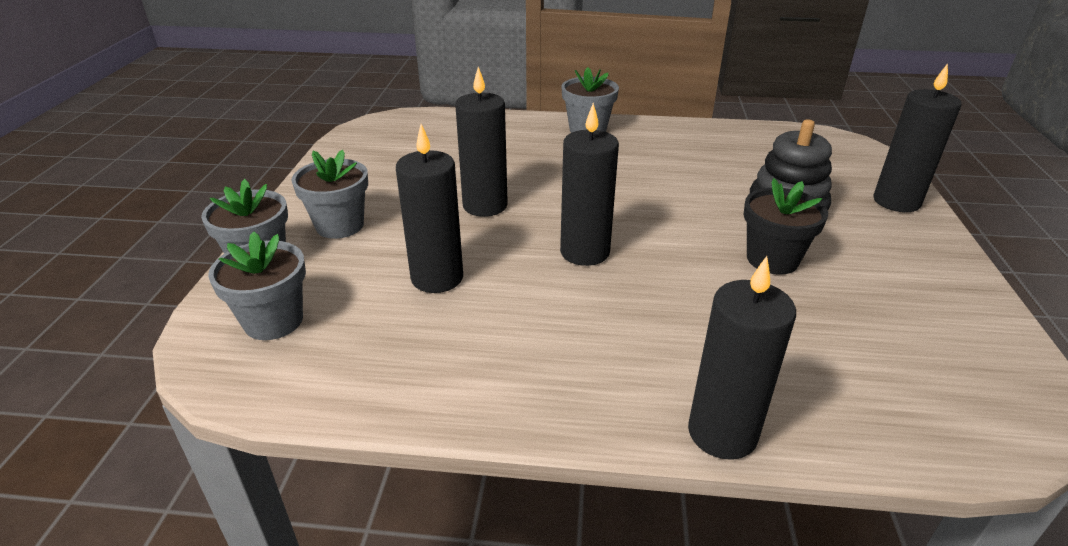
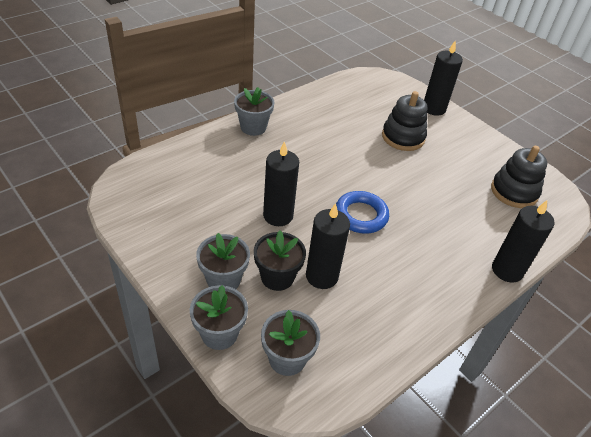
camera: 50 degrees left, 10 degrees up
(584, 252) = (361, 215): black candle -> blue ring
(772, 259) = (430, 172): black flower pot -> black flower pot (277, 277)
(908, 352) = (514, 192): none -> black stacking toy

